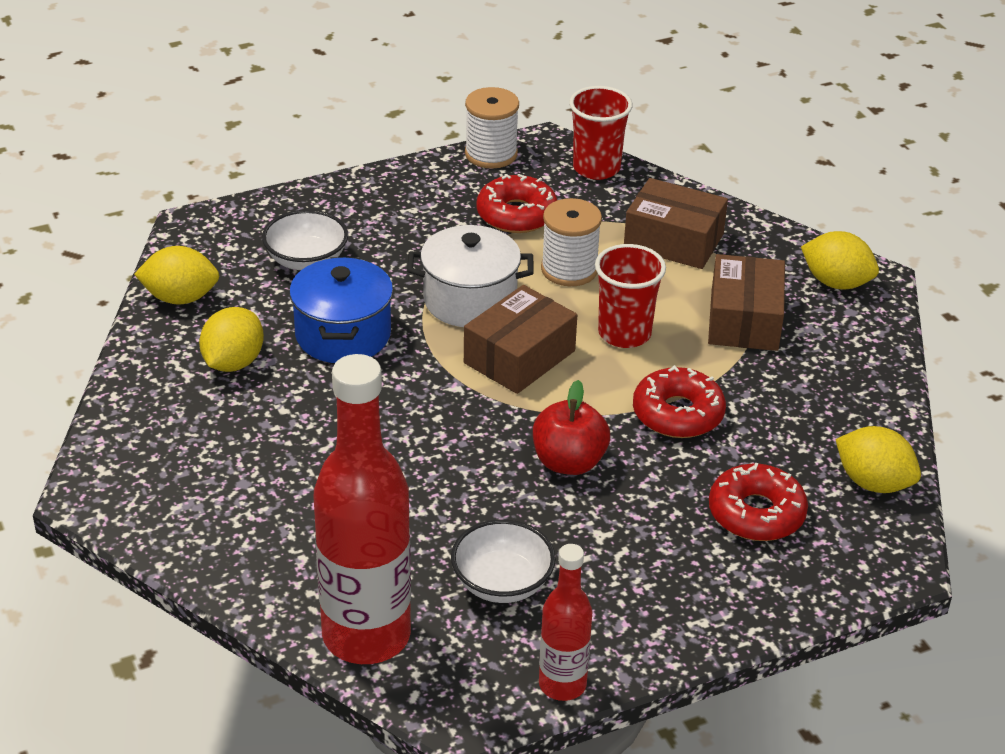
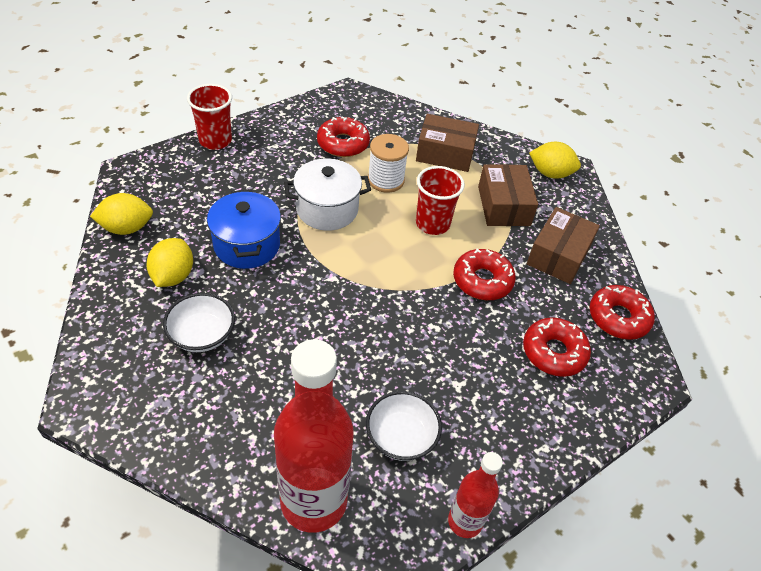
camera: 15 degrees left, 10 degrees up
(306, 260) = (211, 190): white bowl -> white bowl (202, 335)
(491, 154) = (317, 102): white spool -> none
(519, 357) = (369, 249): brown box -> brown box (558, 255)
(569, 462) = (422, 328): red apple -> none
(596, 168) = (384, 107): red cup -> red cup (215, 140)
(873, 483) = (618, 318): yellow lemon -> red donut

